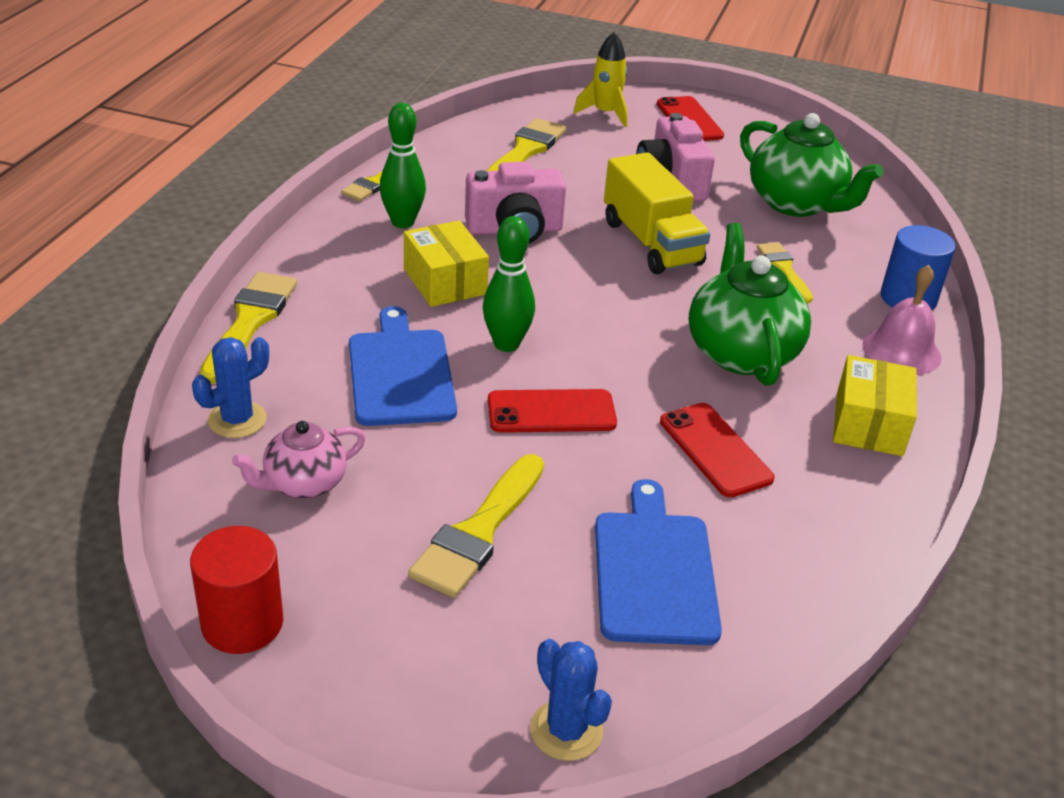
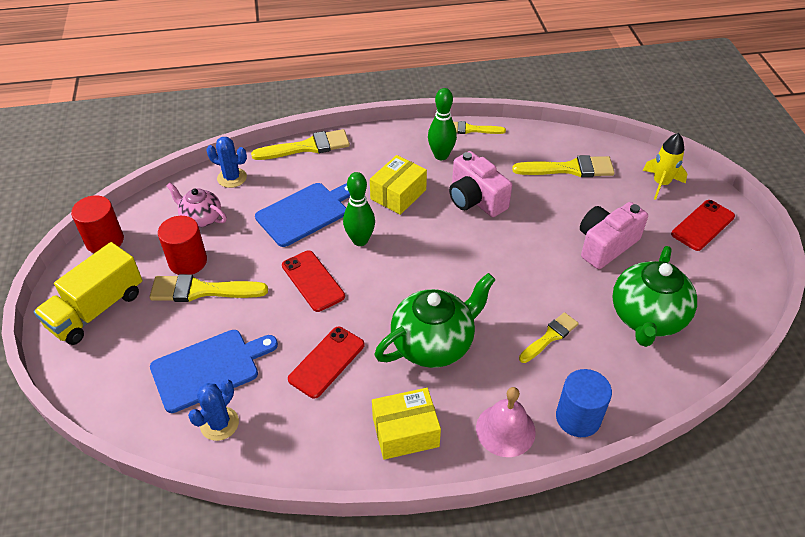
camera: 65 degrees right, 10 degrees up
(396, 529) = (188, 261): none -> red cylinder
(566, 730) = (85, 373): blue cactus -> blue cactus (219, 424)
(651, 243) = (519, 261): yellow truck -> yellow truck (97, 309)

